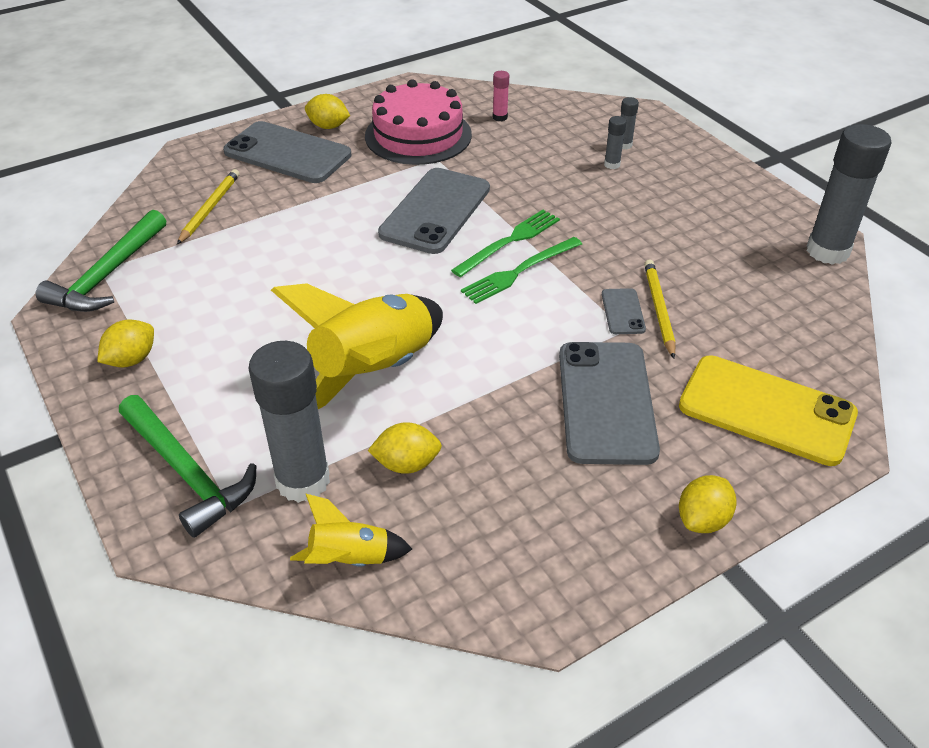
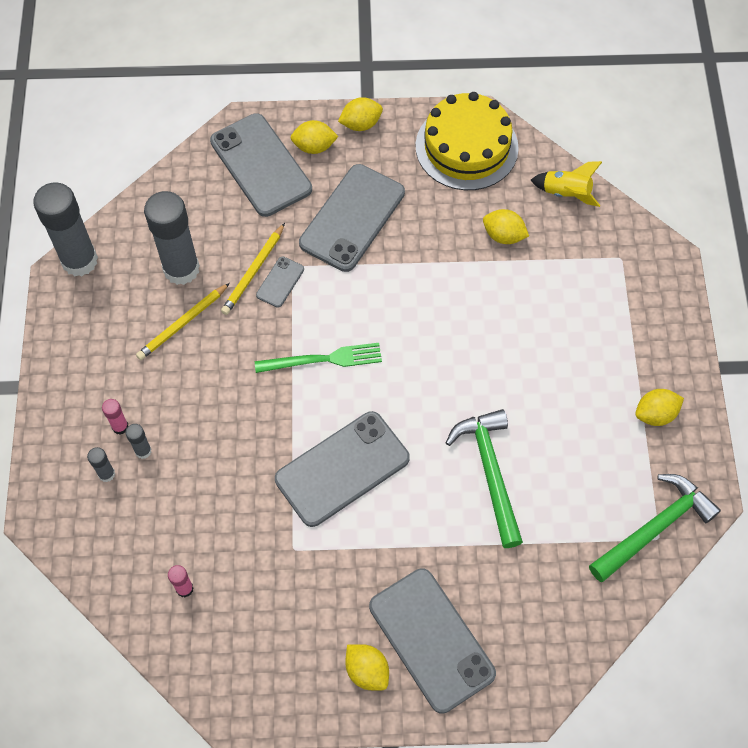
camera: 150 degrees left, 20 degrees up
(187, 473) = (641, 294): green hammer -> green hammer (490, 472)
(210, 208) = (540, 581): yellow pencil -> yellow pencil (183, 323)
(303, 481) = (571, 254): grey glue stick -> grey glue stick (181, 269)
(374, 372) = (486, 316): yellow rocket -> none
(418, 135) = (286, 601): pink cake -> none
(509, 241) = (307, 397): green fork -> none
(534, 559) = (466, 147): none -> yellow cake
(647, 170) = (120, 427): none -> pink glue stick
(730, 461) = (314, 147): none -> yellow lemon
(766, 410) = (261, 165): yellow phone -> grey phone

